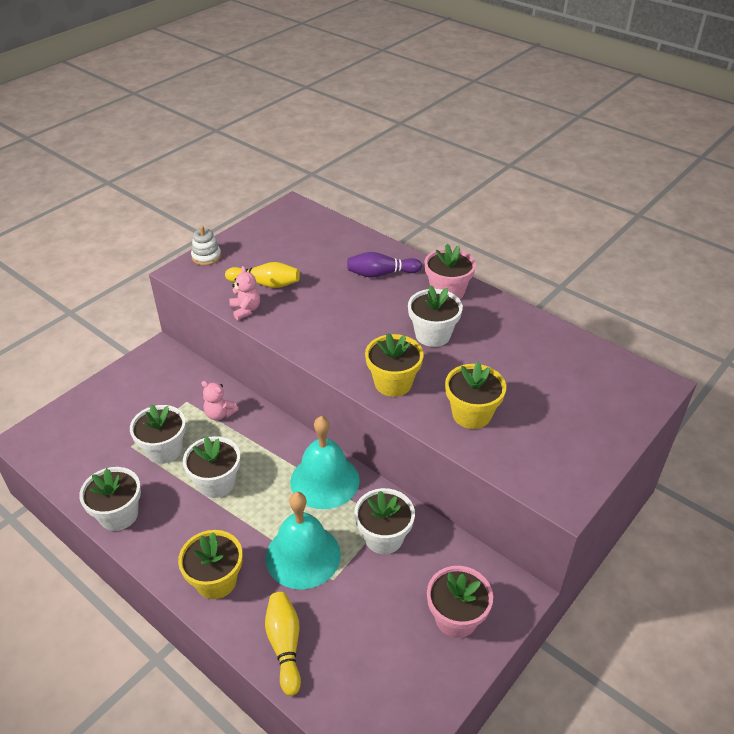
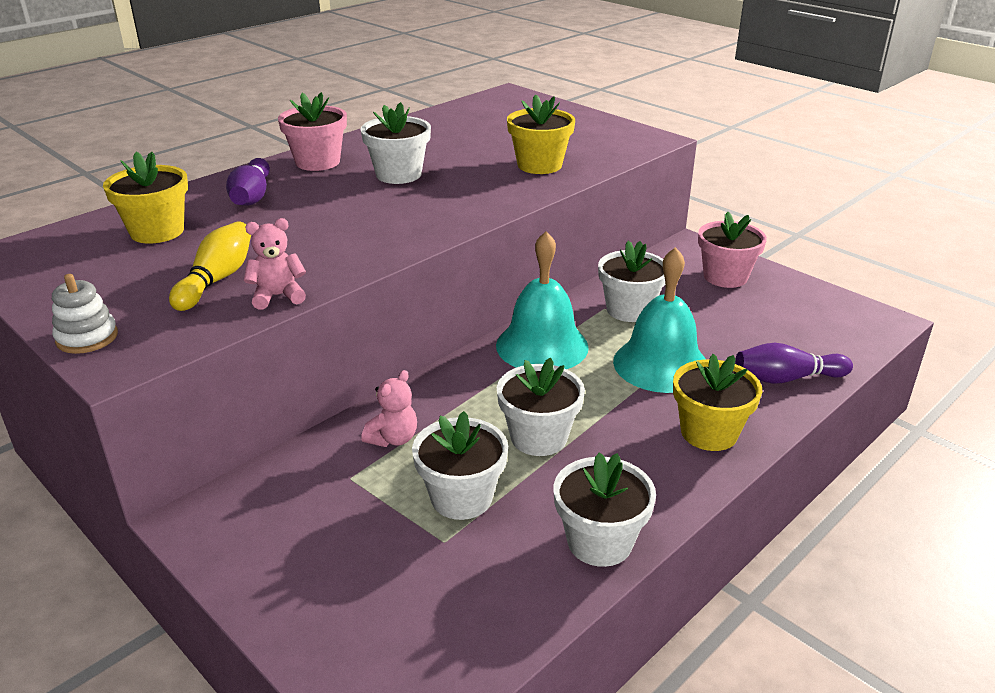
camera: 85 degrees left, 10 degrees down
(285, 645) = (786, 378): yellow bowling pin -> purple bowling pin
(393, 383) = (480, 200): yellow flower pot -> yellow flower pot (157, 231)

